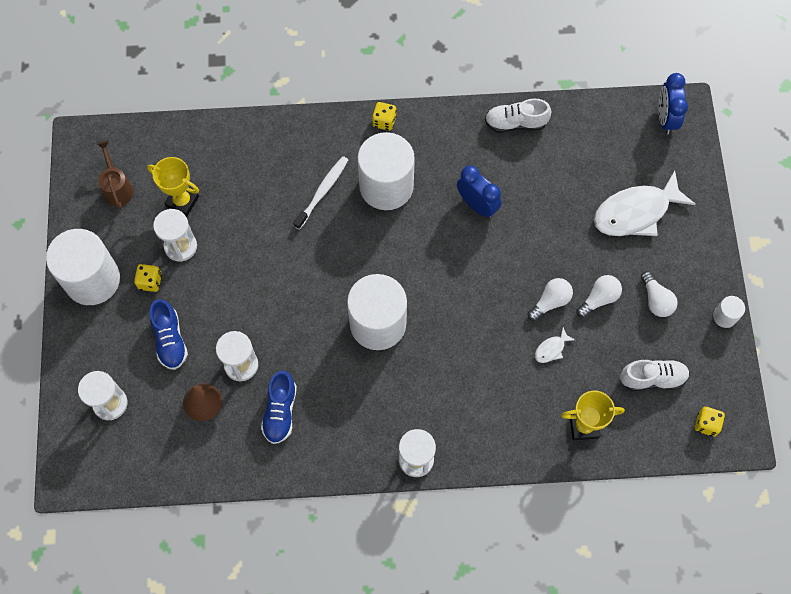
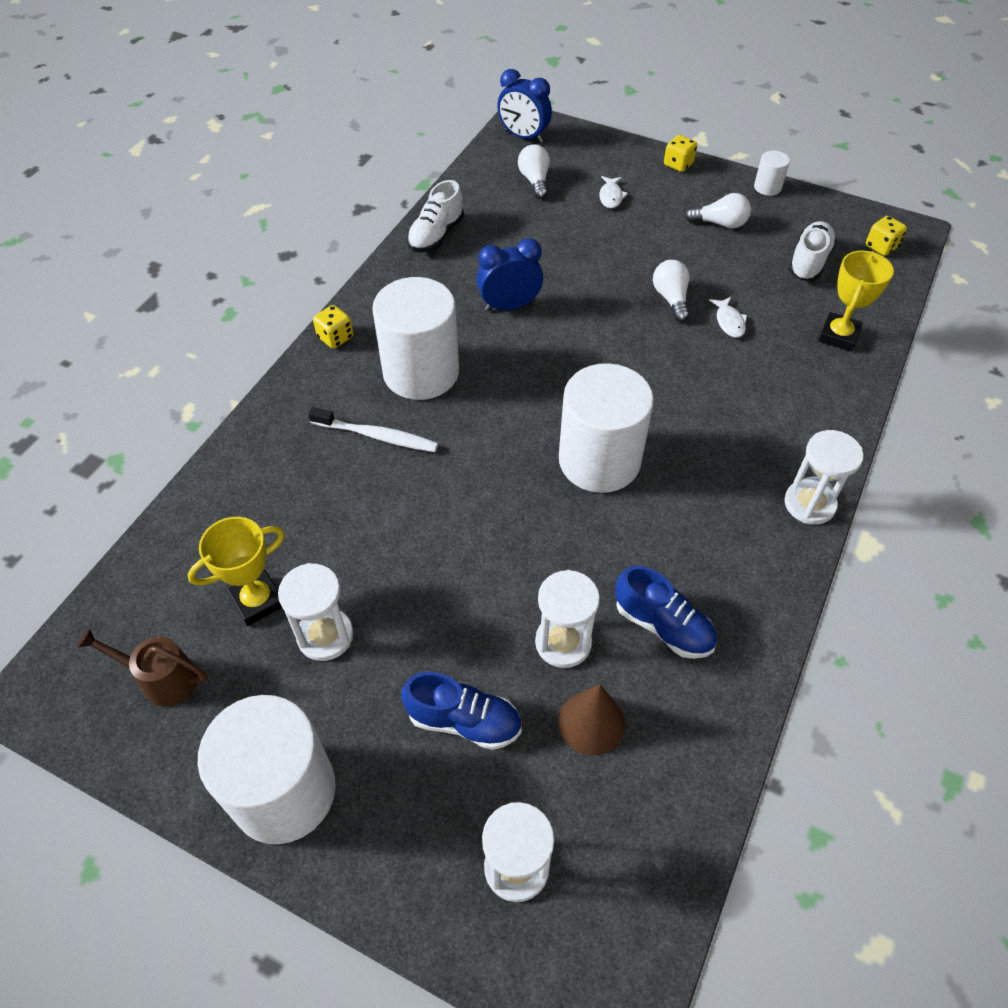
camera: 60 degrees left, 15 degrees down
(150, 282) = (350, 705): yellow dice -> yellow dice (678, 164)
(322, 192) = (377, 436): white toothbrush -> white toothbrush turned 135 degrees clockwise
(599, 298) = (691, 262): white light bulb -> white light bulb (535, 181)
(636, 212) = (611, 196): white fish -> white fish, size x0.42

